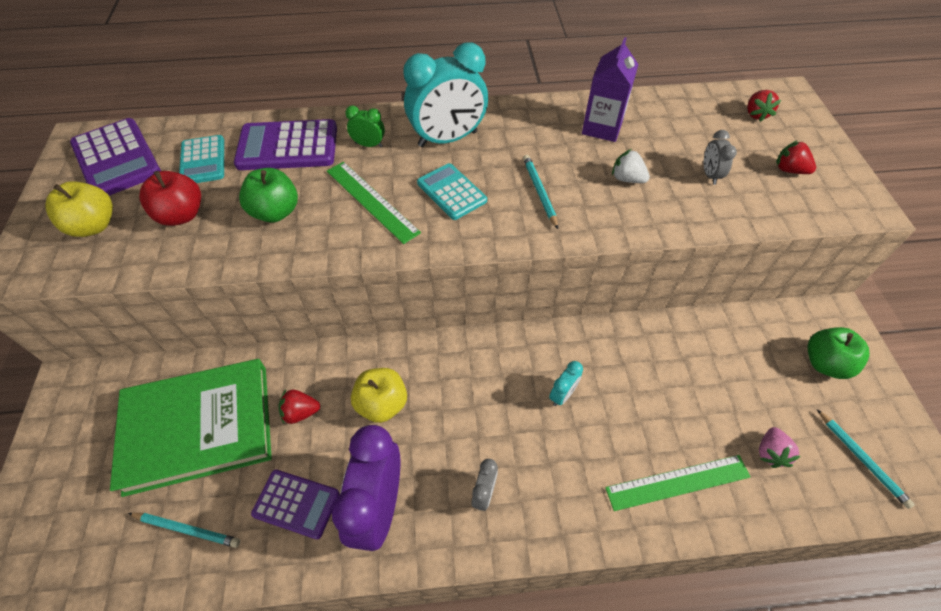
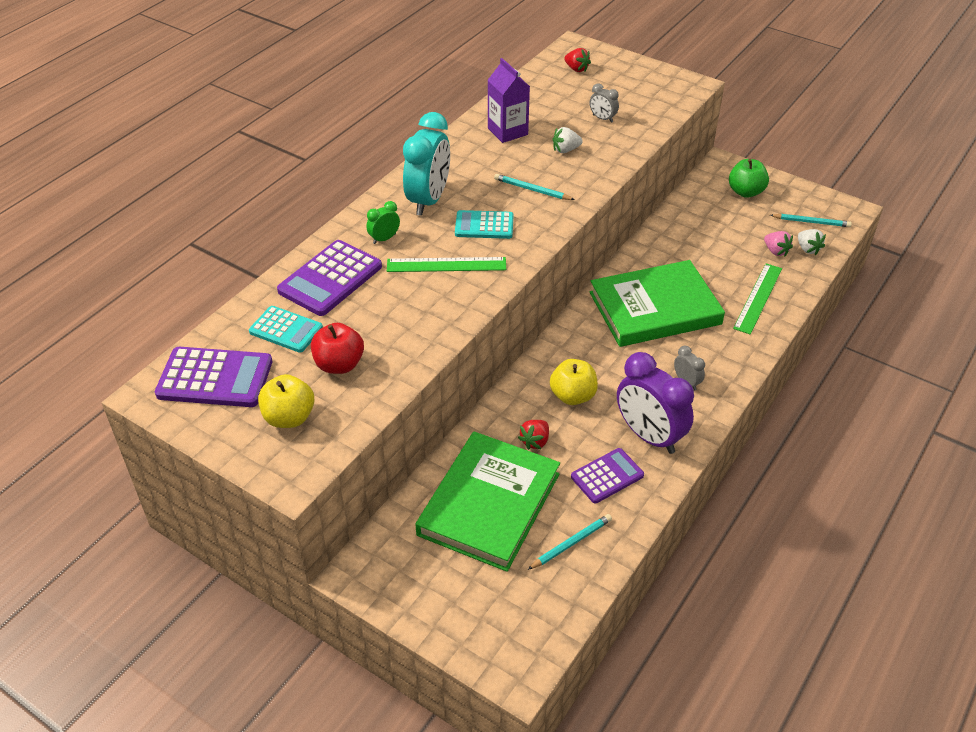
camera: 50 degrees left, 10 degrees down
(275, 212) = (398, 315): green apple -> none
(562, 395) = (655, 308): turquoise clock -> green book
(789, 170) = (635, 89): red strawberry -> none
(813, 484) = (808, 249): none -> white strawberry

